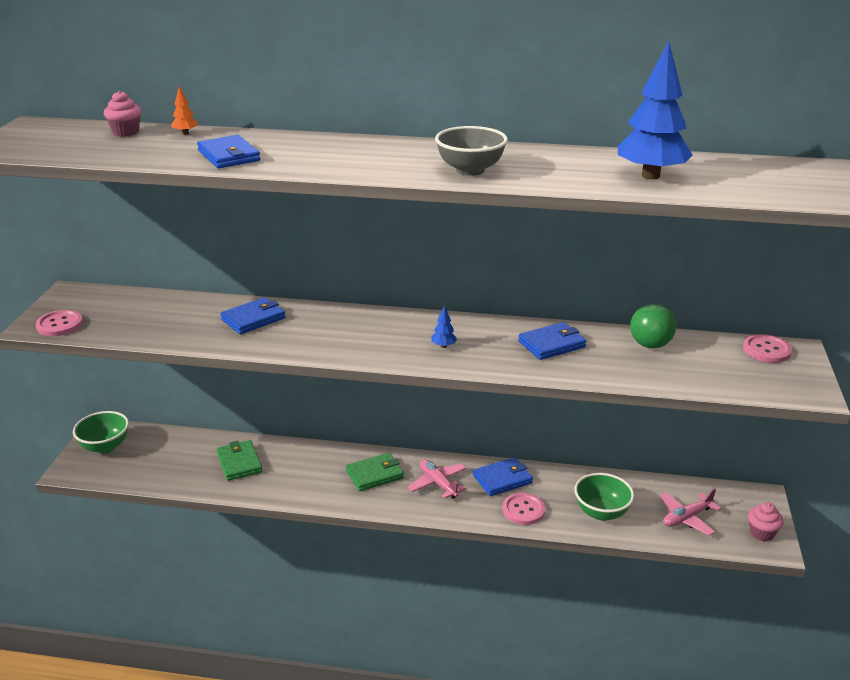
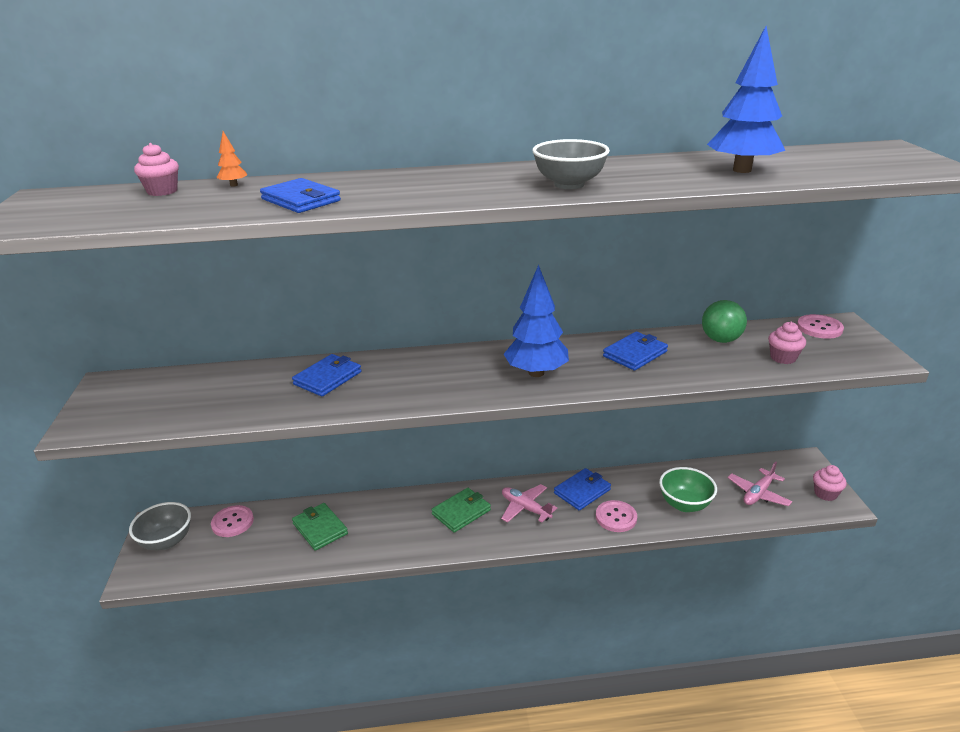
camera: 15 degrees left, 0 degrees up
(60, 325) = (109, 421): pink button -> pink button (232, 522)
(105, 446) = (167, 541): green bowl -> grey bowl
(443, 346) = (536, 373): blue tree -> blue tree, size x2.46
(701, 373) = (783, 358): none -> pink cupcake

